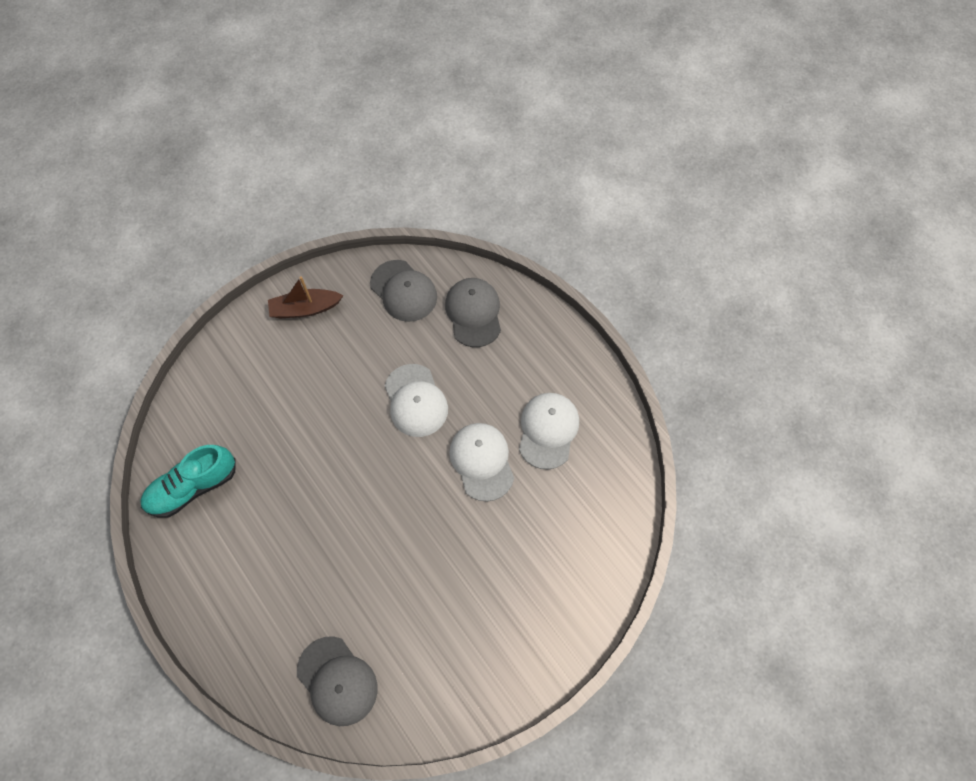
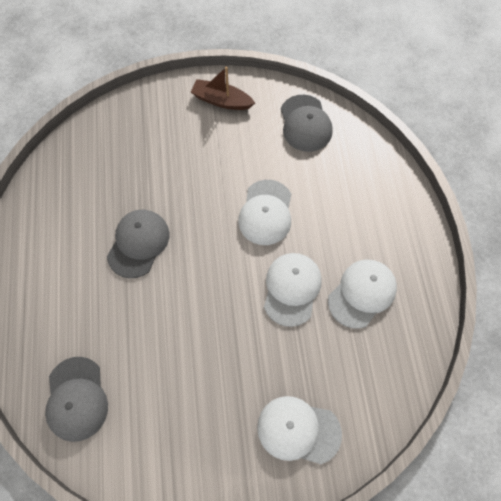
camera: 30 degrees right, 0 degrees up
(193, 487) = (62, 190): turquoise shoe -> none
(473, 313) = (352, 167): grey cap -> grey cap (138, 244)
(560, 586) = (298, 430): none -> white cap

